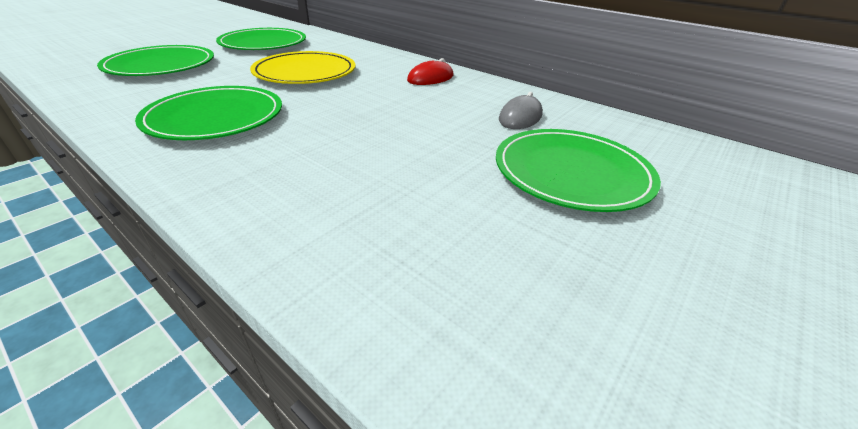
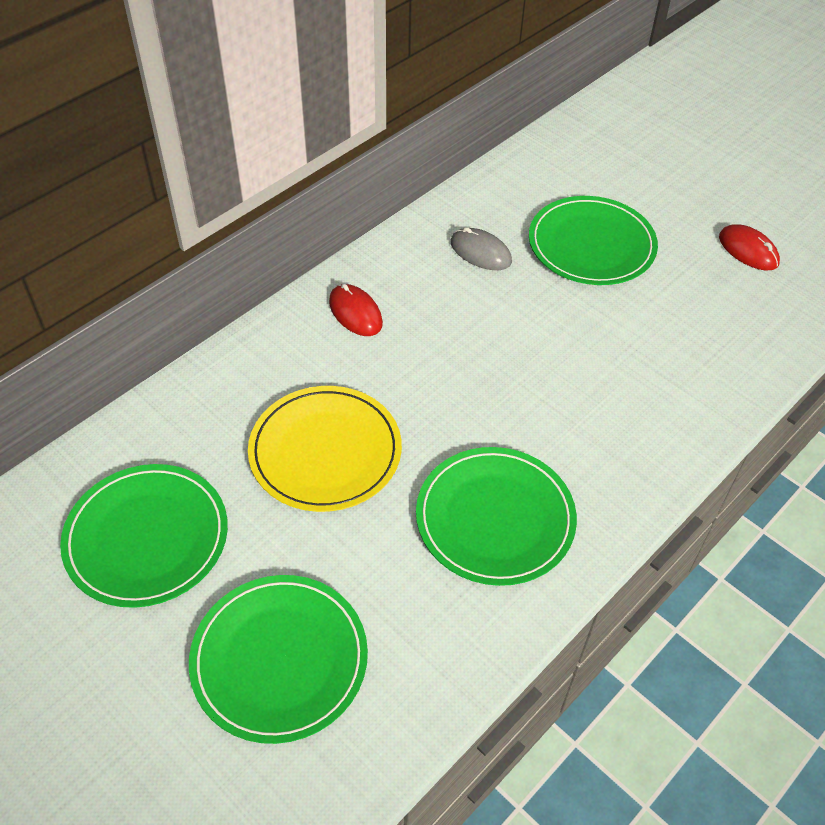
camera: 85 degrees left, 15 degrees up
(676, 333) = (748, 250): none -> red mouse

